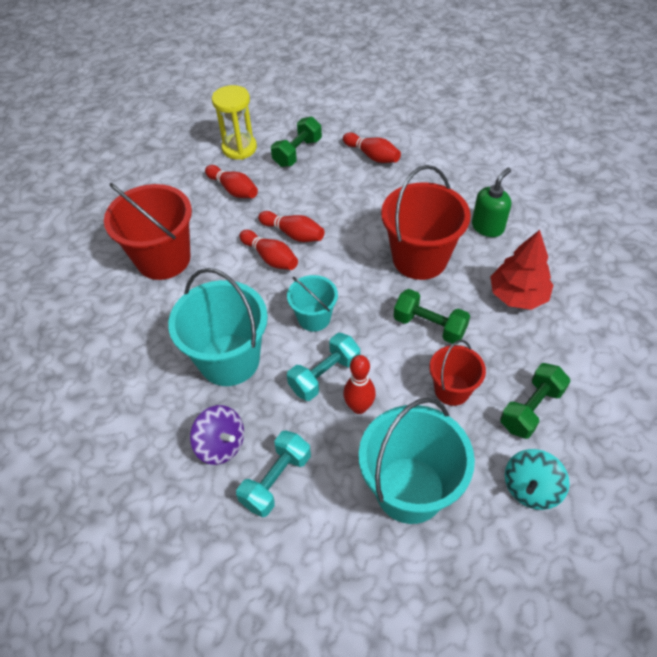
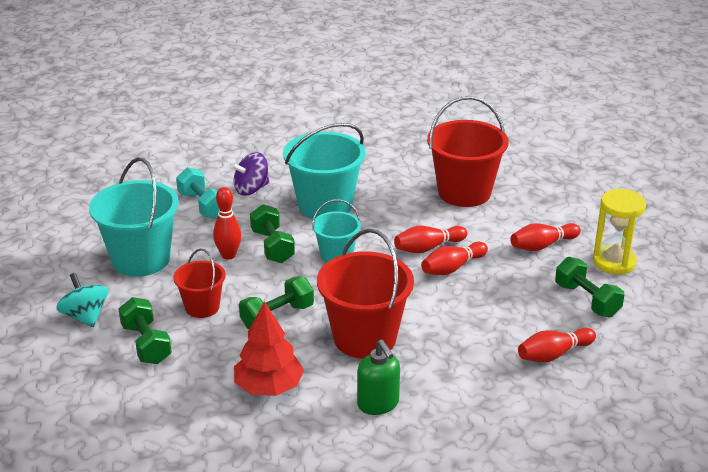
camera: 110 degrees right, 20 degrees down
(324, 375) = (272, 246): turquoise dumbbell -> green dumbbell

